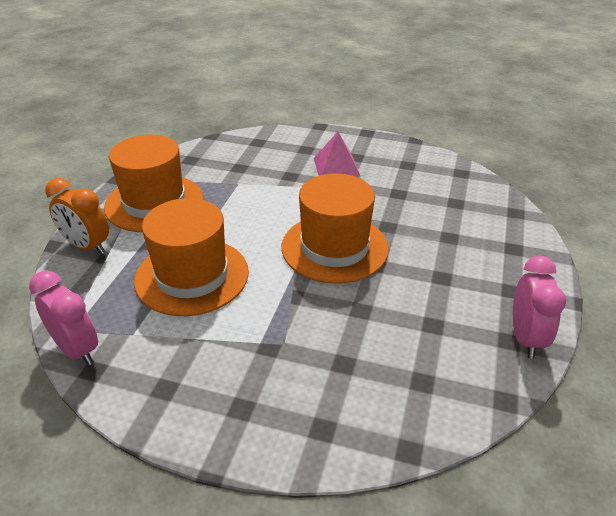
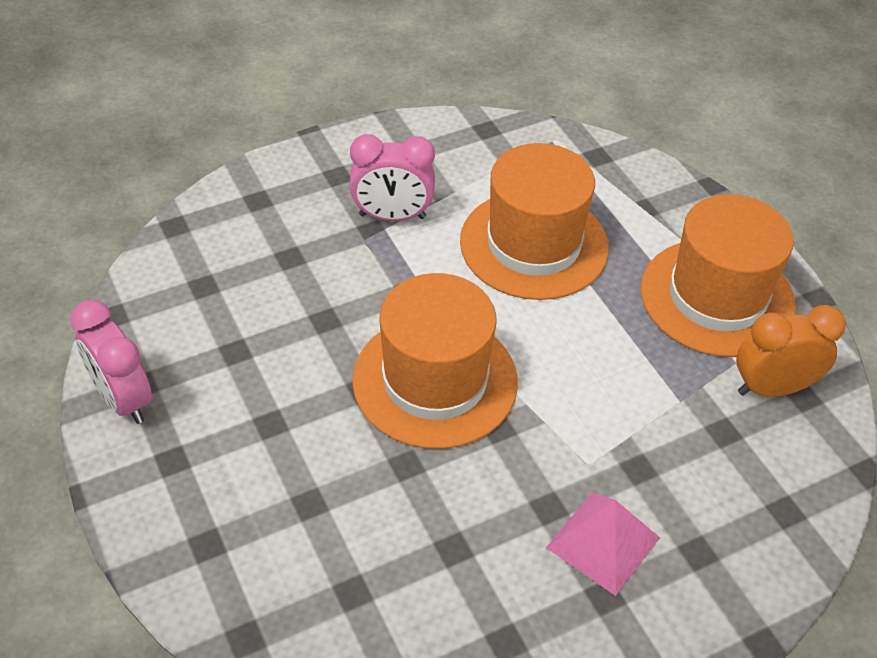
camera: 135 degrees right, 10 degrees up
(77, 350) = (522, 132): pink clock -> pink clock (392, 216)
(87, 246) = (680, 205): orange clock -> orange clock (772, 388)

